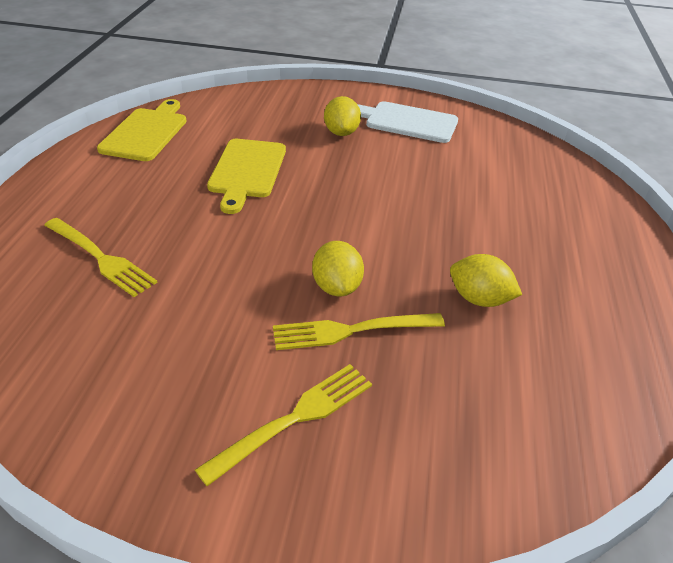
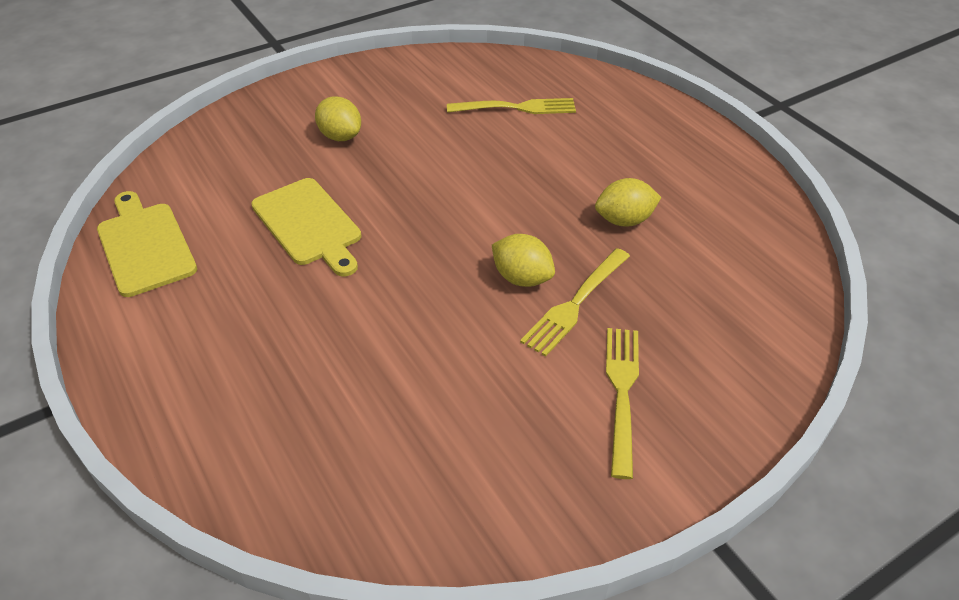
camera: 40 degrees left, 5 degrees up
(101, 258) = (298, 390): yellow fork -> yellow fork (517, 108)
(407, 122) = (383, 94): white cutting board -> none

